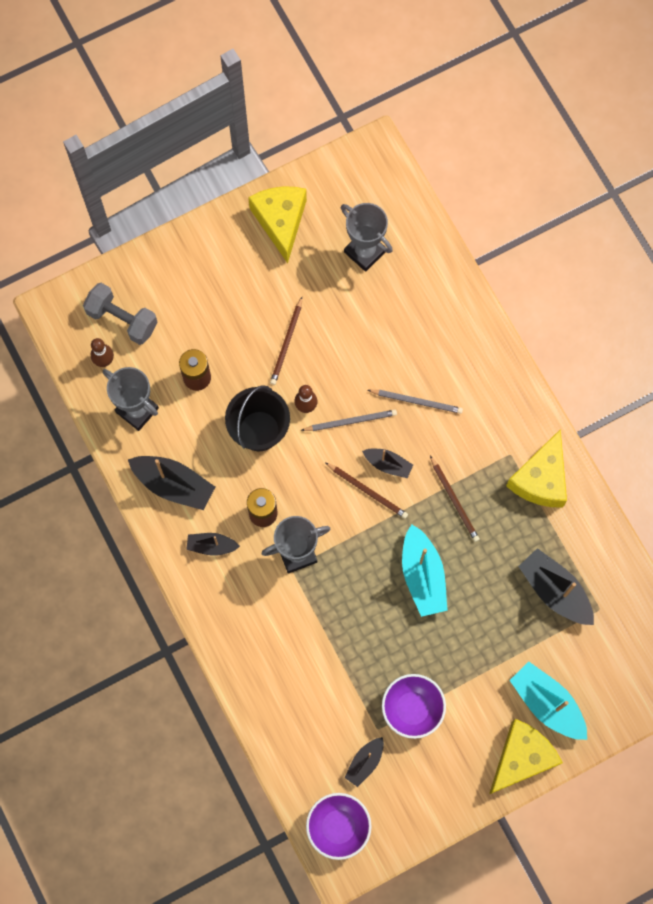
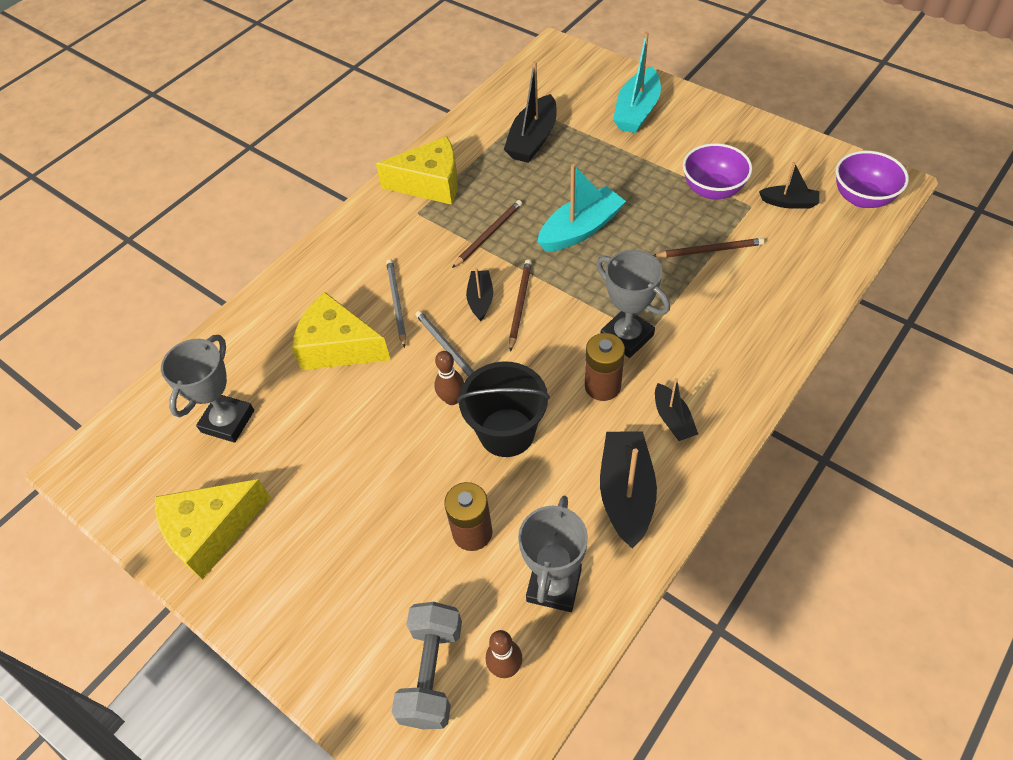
camera: 110 degrees left, 20 degrees down
(286, 343) = (380, 452): brown pencil -> brown pencil (710, 250)
(521, 758) = (695, 110): yellow cheese -> yellow cheese (338, 347)

